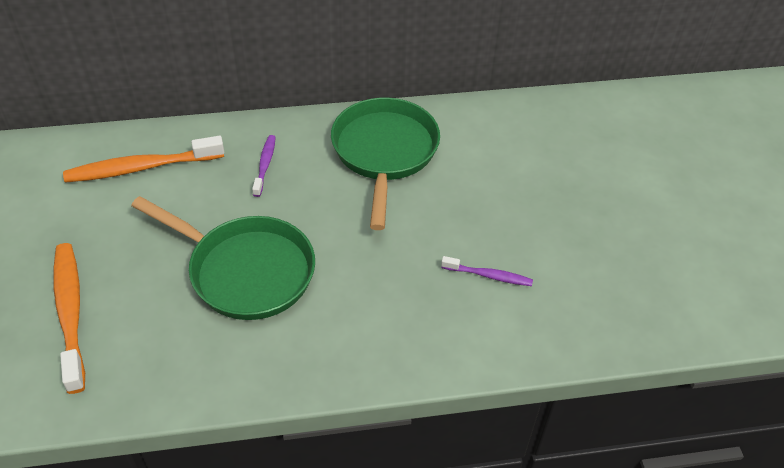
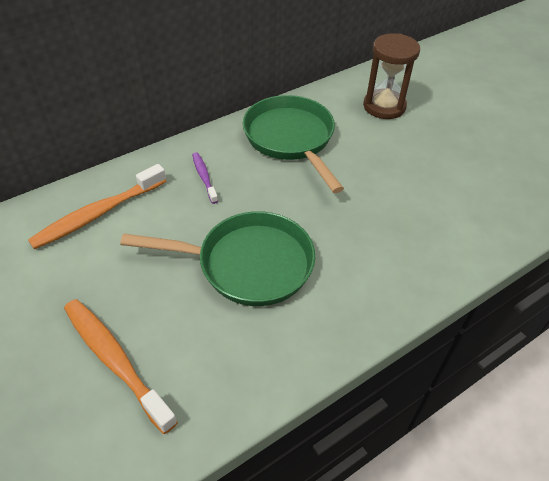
camera: 25 degrees left, 0 degrees up
(489, 276) = (431, 199): purple toothbrush -> none
(520, 149) = (384, 106): none -> brown hourglass

